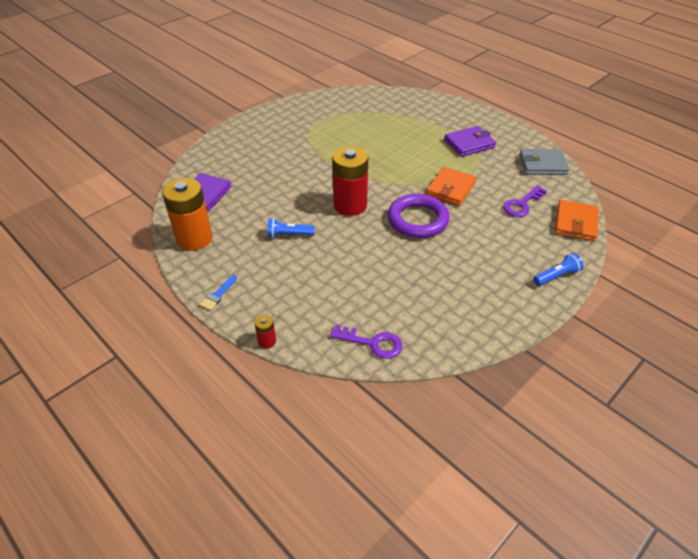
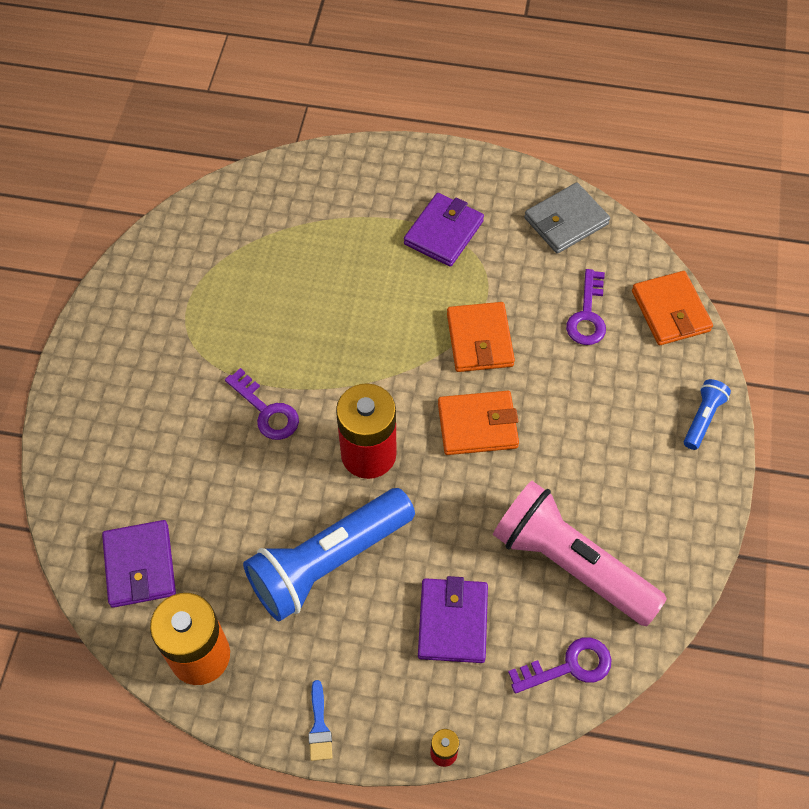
camera: 35 degrees left, 15 degrees up
(289, 235) = (328, 561): blue flashlight -> blue flashlight, size x2.26
(317, 169) = (267, 411): none -> purple key
(327, 290) = (453, 622): none -> purple wallet
(416, 299) = (571, 563): none -> pink flashlight
(417, 220) = (477, 425): purple ring -> orange wallet

